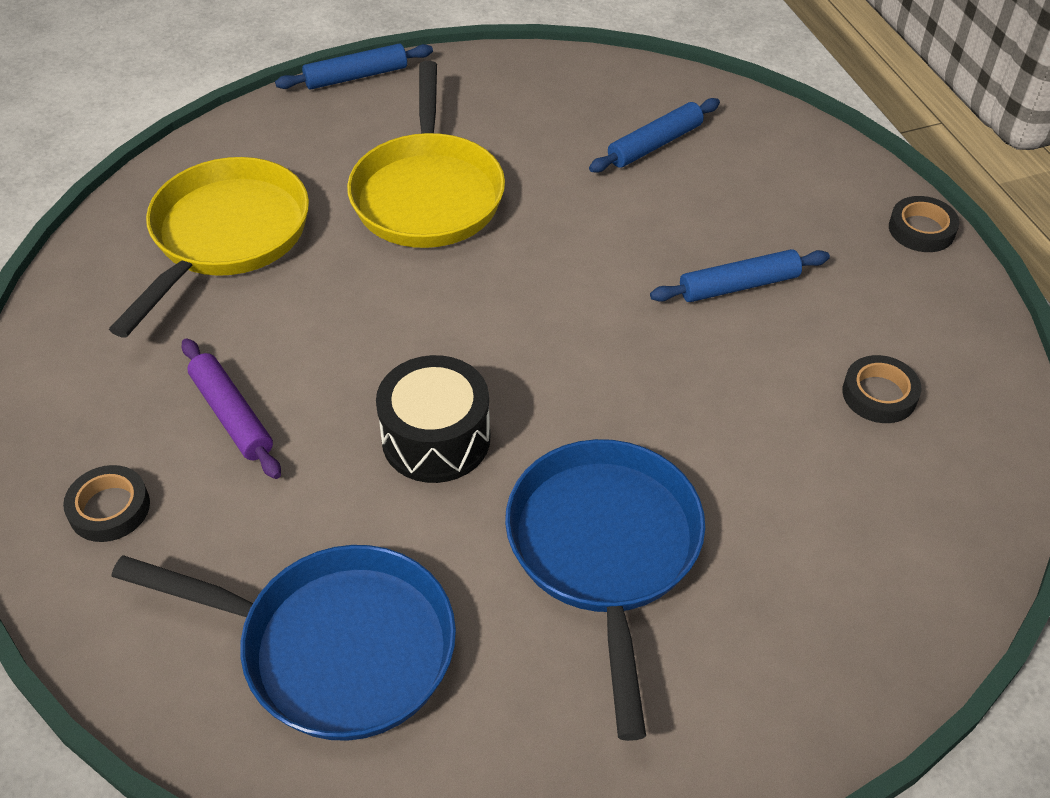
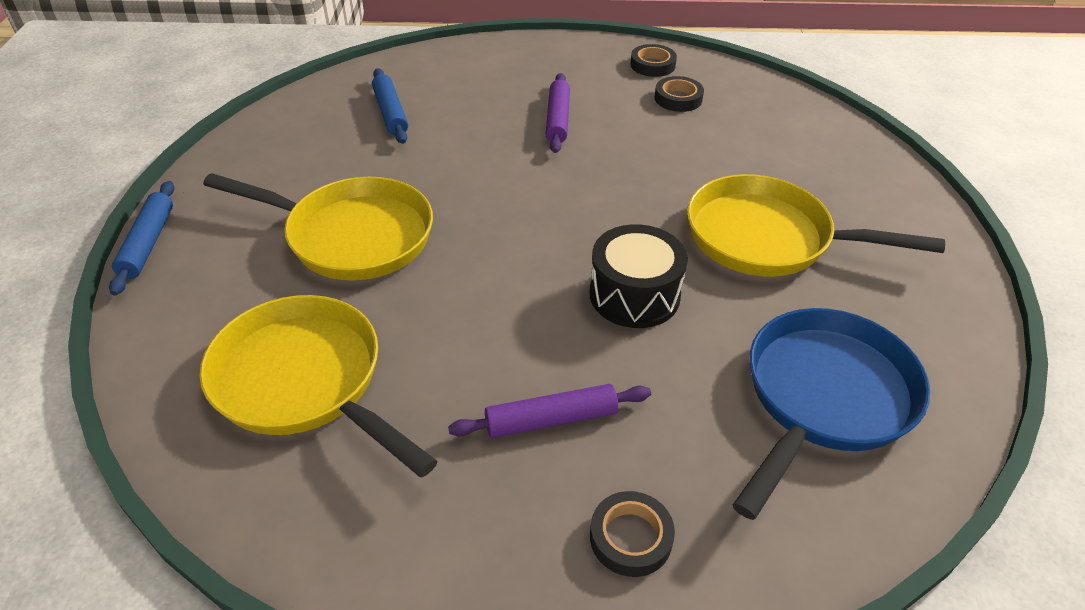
camera: 70 degrees left, 5 degrees down
(605, 550) = (767, 238): blue pan -> yellow pan
(739, 286) = (558, 119): blue rolling pin -> purple rolling pin
(921, 229) = (551, 44): black tape -> black tape (652, 65)

